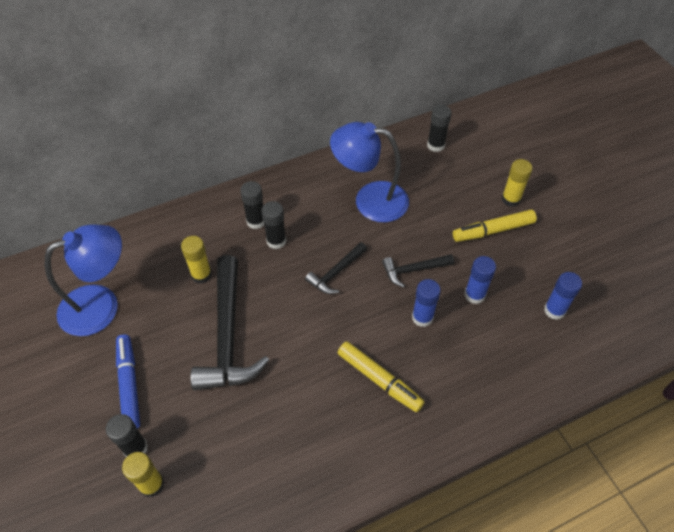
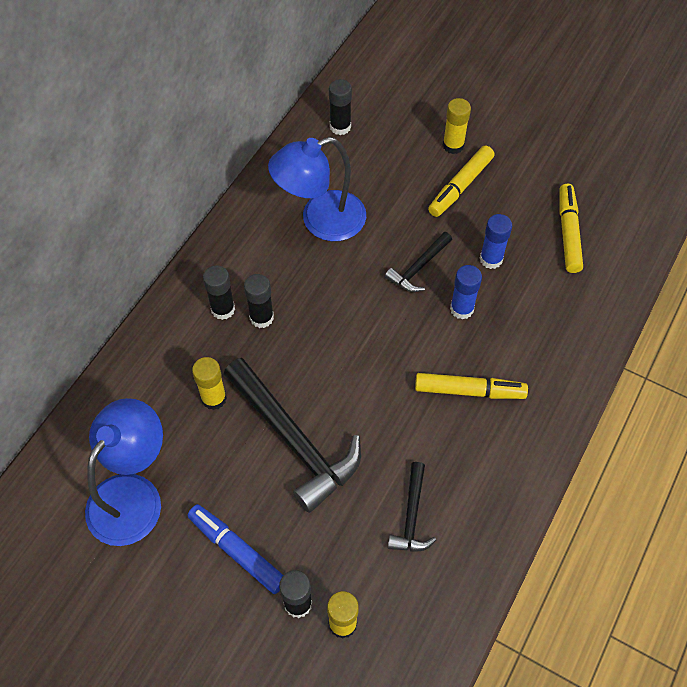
camera: 35 degrees left, 5 degrees up
(336, 273) = (348, 314): black hammer -> black hammer (411, 516)
(554, 310) = (568, 232): blue glue stick -> yellow marker

